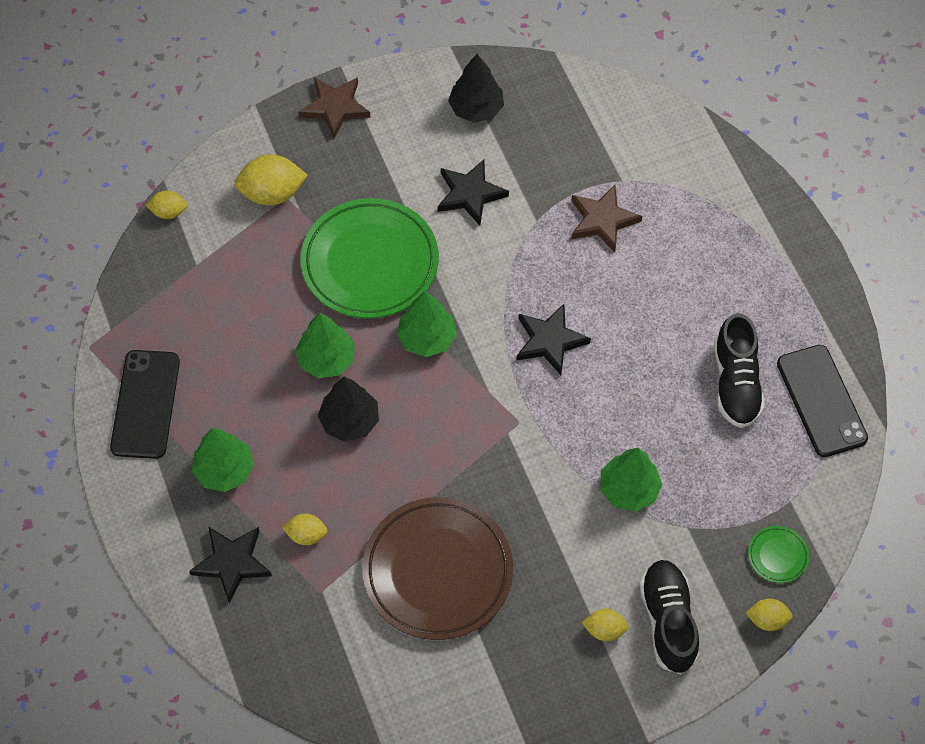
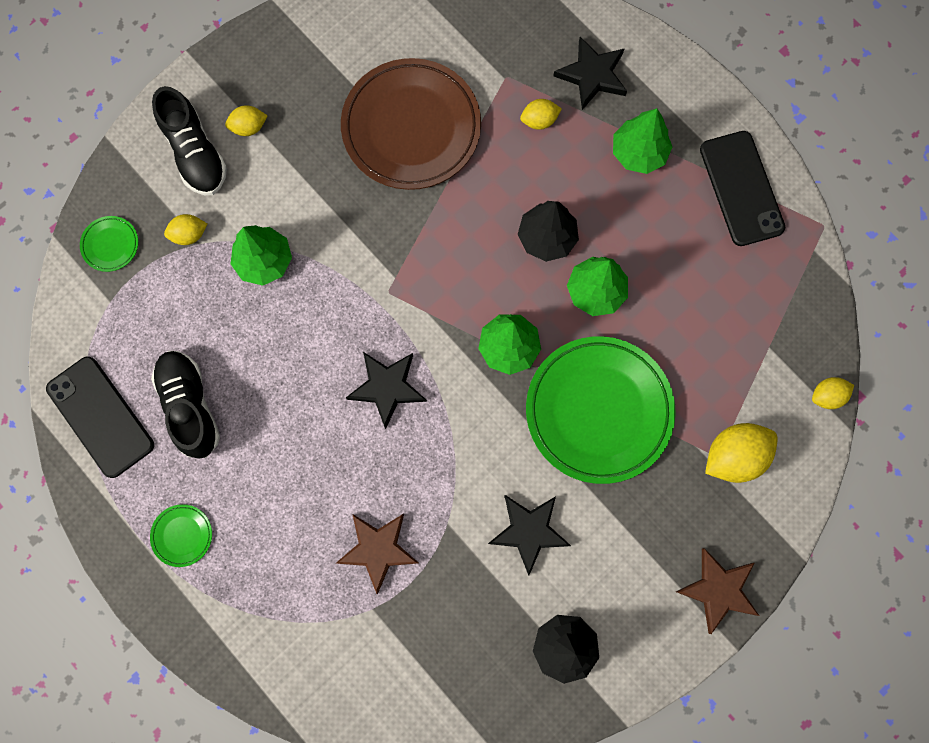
camera: 160 degrees right, 15 degrees up
(767, 620) = (107, 183): yellow lemon -> yellow lemon (189, 234)
(769, 282) = (182, 535): none -> green plate

